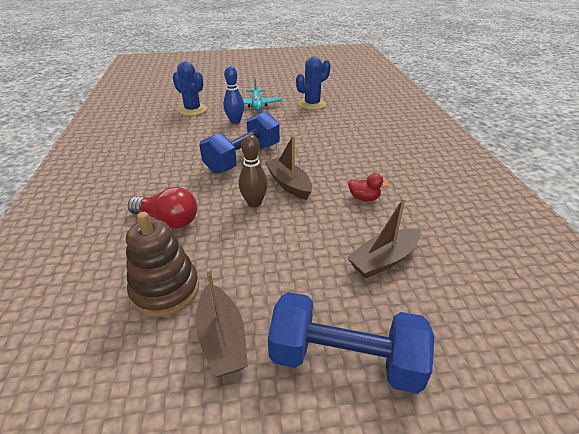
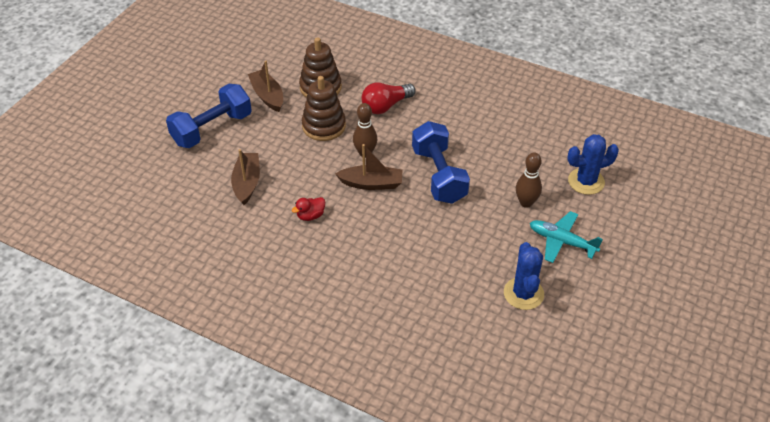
camera: 125 degrees right, 10 degrees up
(222, 338) = (267, 96): brown boat -> brown boat turned 45 degrees clockwise
(235, 121) = (526, 202): blue bowling pin -> brown bowling pin
(239, 249) = (324, 126): none -> brown stacking toy

